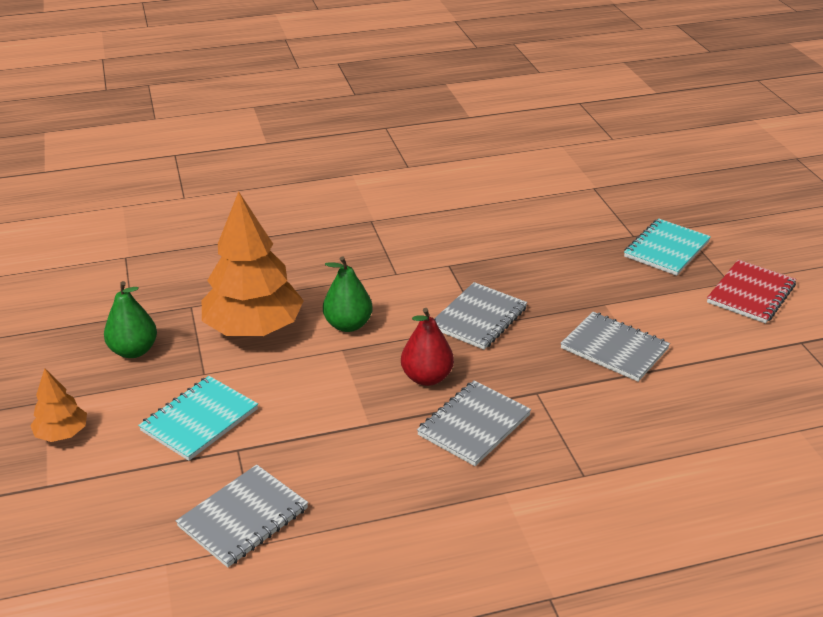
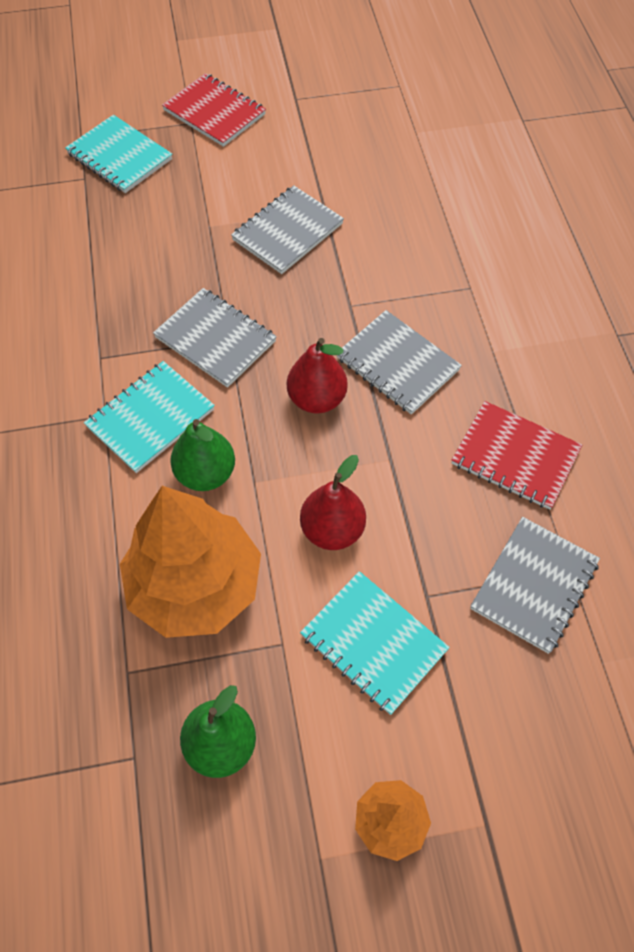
camera: 85 degrees left, 25 degrees up
(243, 518) = (534, 585): grey notebook -> grey notebook turned 75 degrees clockwise
(299, 393) = (332, 530): none -> red pear
(378, 507) = (515, 457): none -> red notebook
(396, 294) = (150, 418): none -> turquoise notebook

